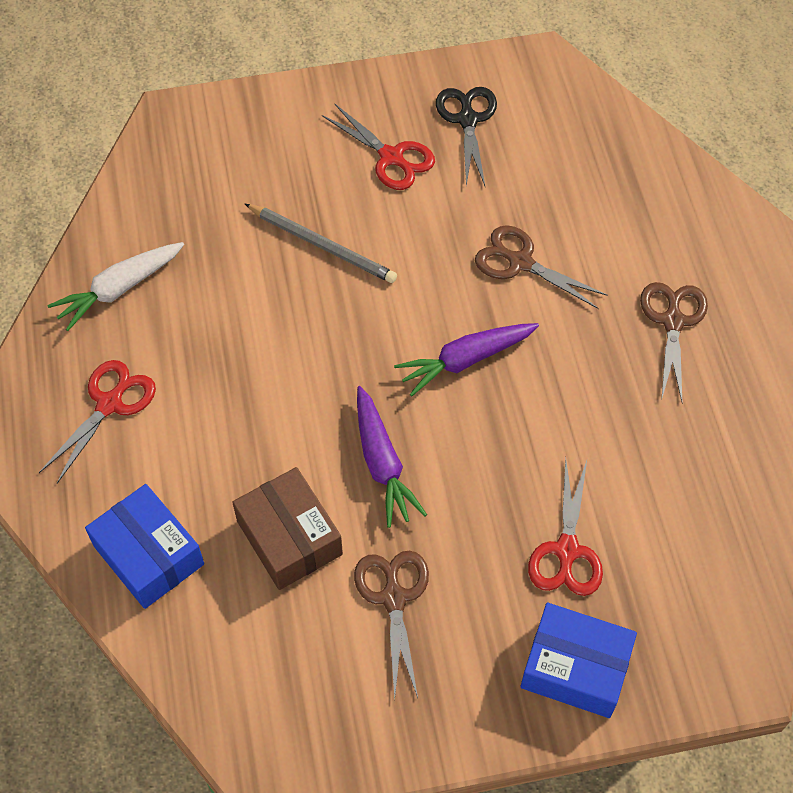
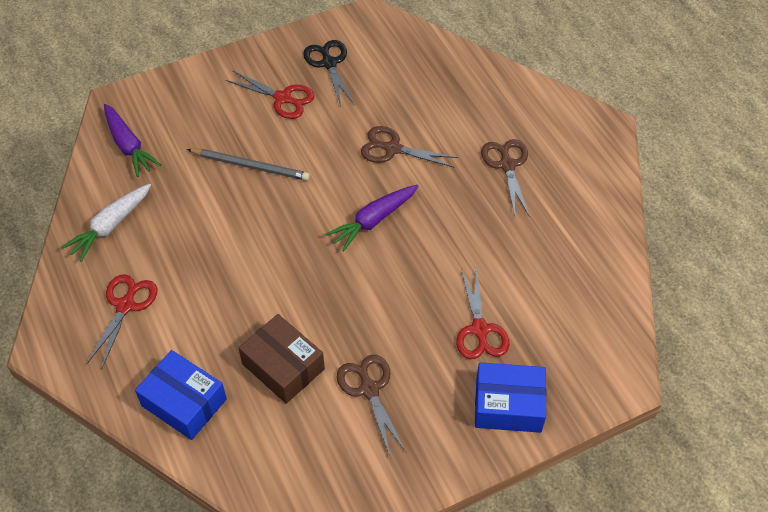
camera: 15 degrees left, 5 degrees down
(382, 463) = (335, 301): purple carrot -> purple carrot (128, 146)

